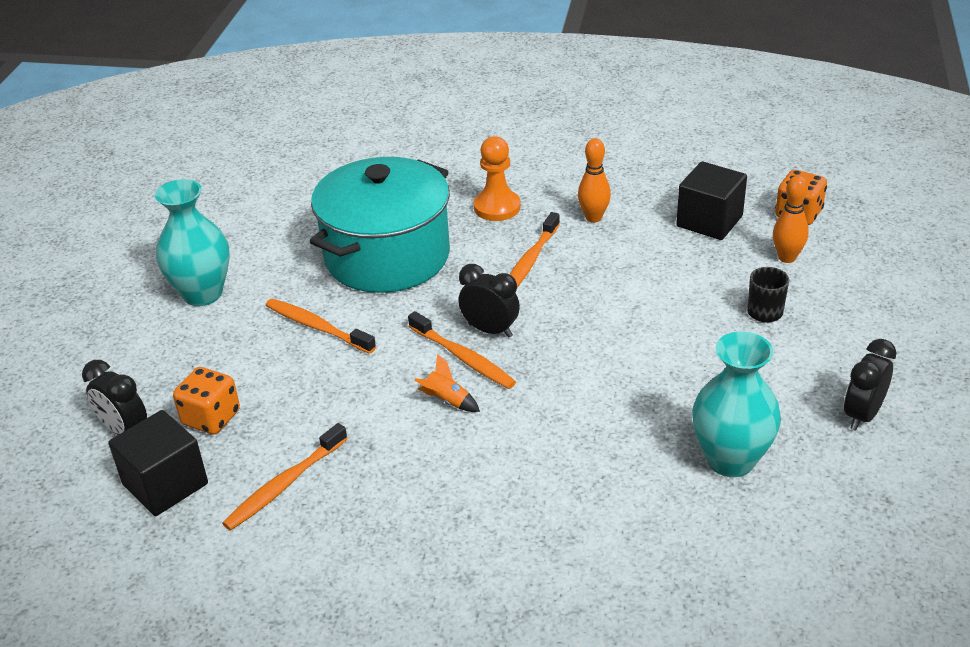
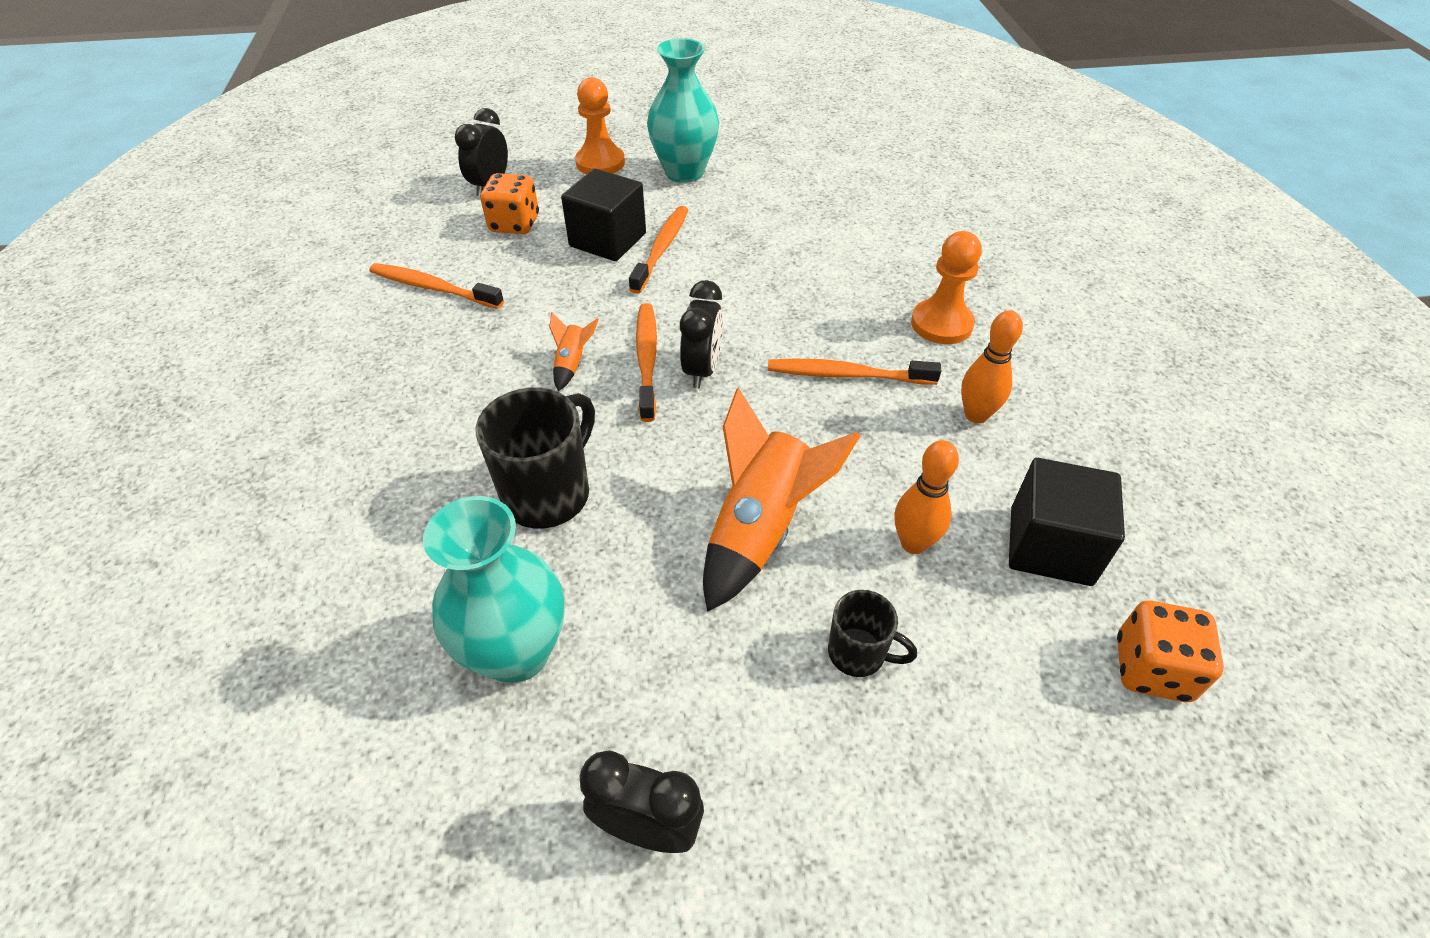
camera: 70 degrees right, 10 degrees up
(141, 346) = (600, 163): none -> orange pawn
(165, 484) = (427, 224): black cube -> black cube (608, 240)
(387, 256) = (798, 264): turquoise pot -> none
(463, 358) = (647, 360): orange toothbrush -> orange toothbrush turned 150 degrees clockwise
(590, 430) = (549, 493): none -> black mug
(659, 331) = (761, 529): none -> orange rocket
(787, 258) = (1015, 666): orange bowling pin -> orange bowling pin (913, 543)

